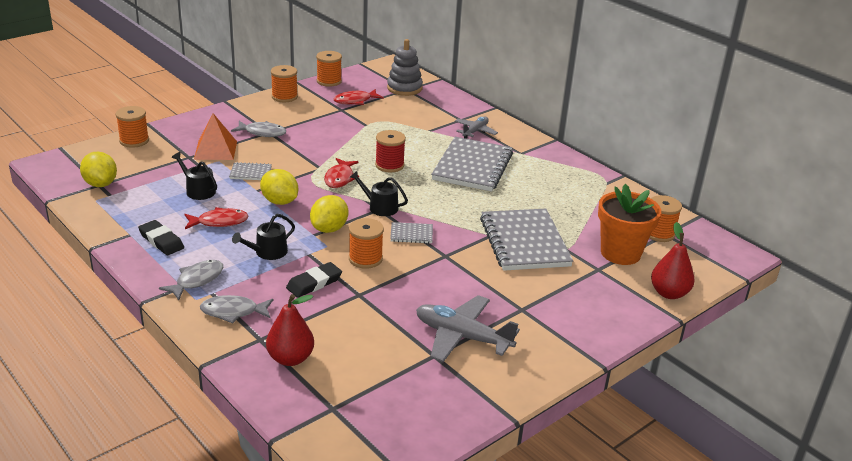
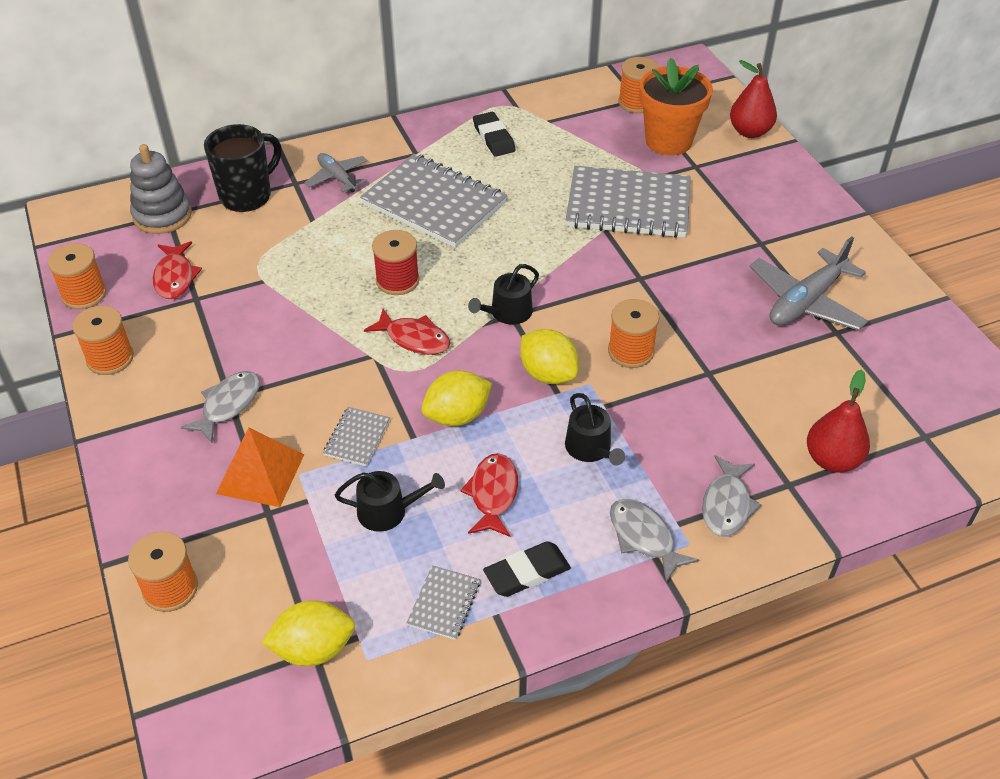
camera: 70 degrees left, 15 degrees up
(198, 190) = (388, 511): black watering can -> black watering can turned 150 degrees counterclockwise
(314, 283) = (676, 411): black eraser -> black eraser (493, 138)
(411, 234) = (584, 297): grey notebook -> grey notebook (444, 604)
(438, 107) = (247, 195): none -> black mug

